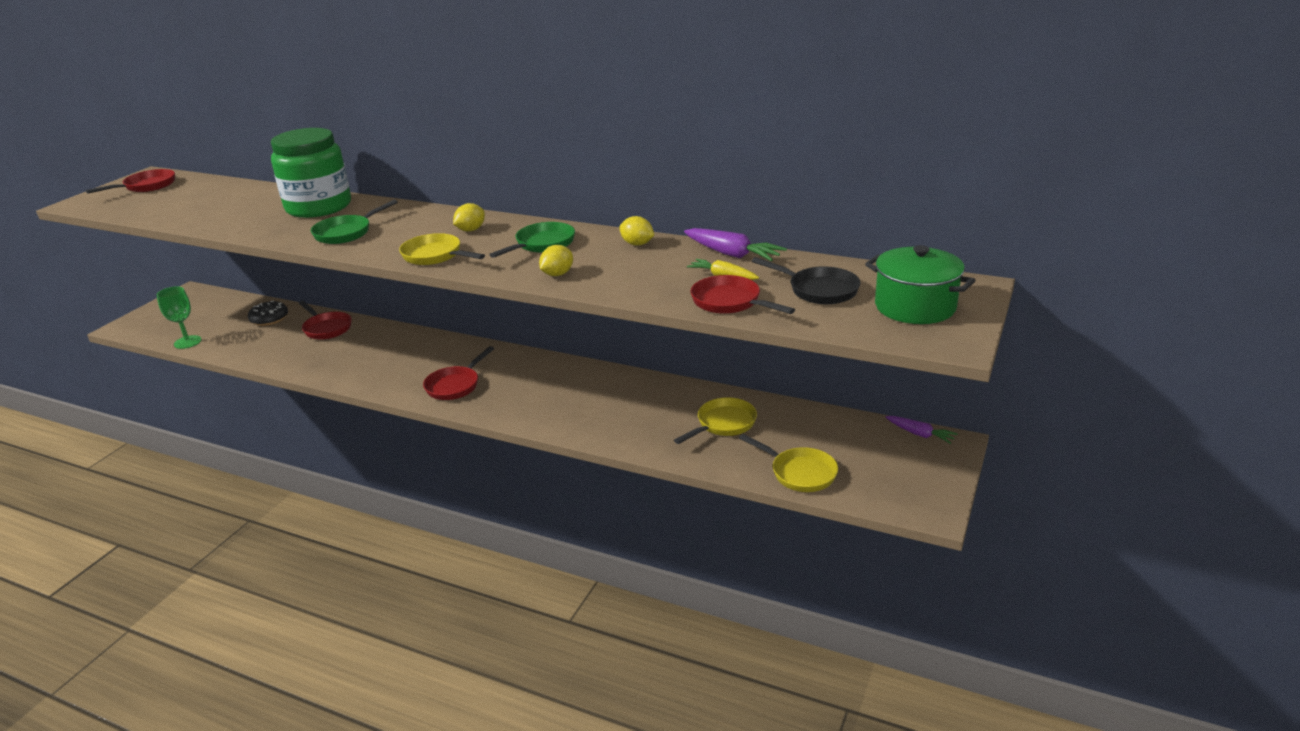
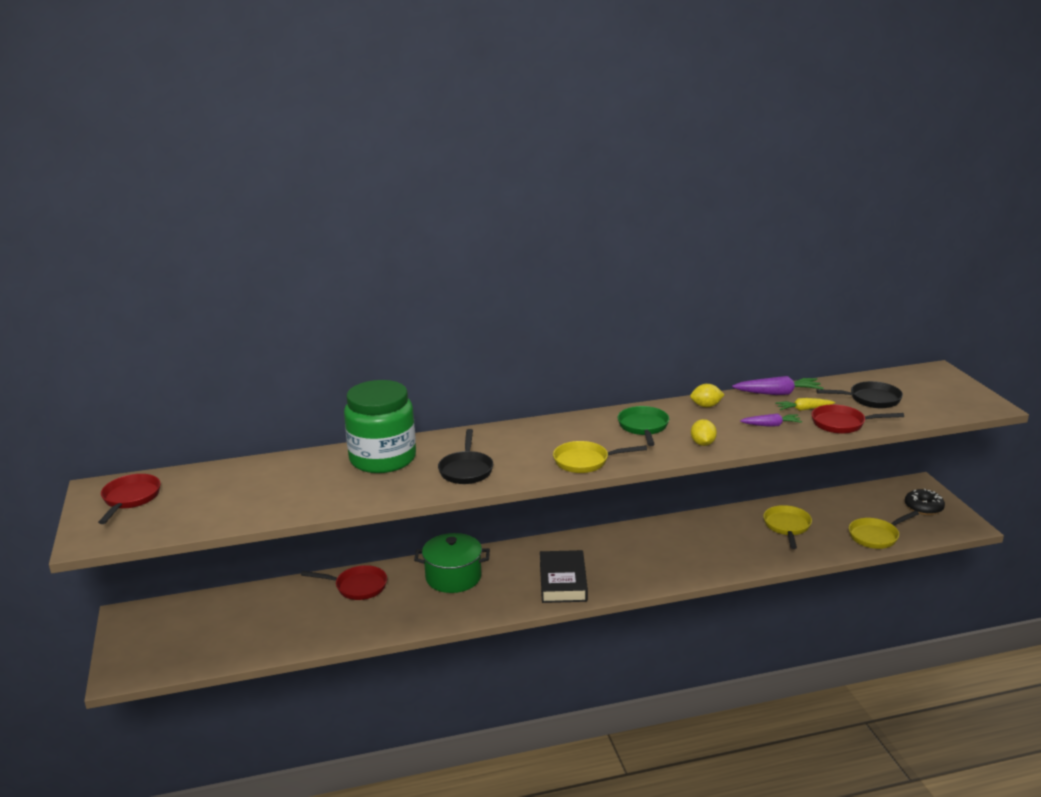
camera: 40 degrees left, 5 degrees down
(187, 342) = (232, 656): green goblet -> none
(269, 319) = (279, 602): black donut -> black donut (923, 507)
(346, 233) = (466, 470): green pan -> black pan
(455, 385) = (563, 581): red pan -> black book
(471, 230) = (564, 434): yellow lemon -> none
(799, 473) = (876, 536): yellow pan -> yellow pan turned 150 degrees clockwise
(915, 307) = (934, 392): green pot -> green pot (453, 577)
(920, 434) = (896, 486): purple carrot -> purple carrot (771, 425)

